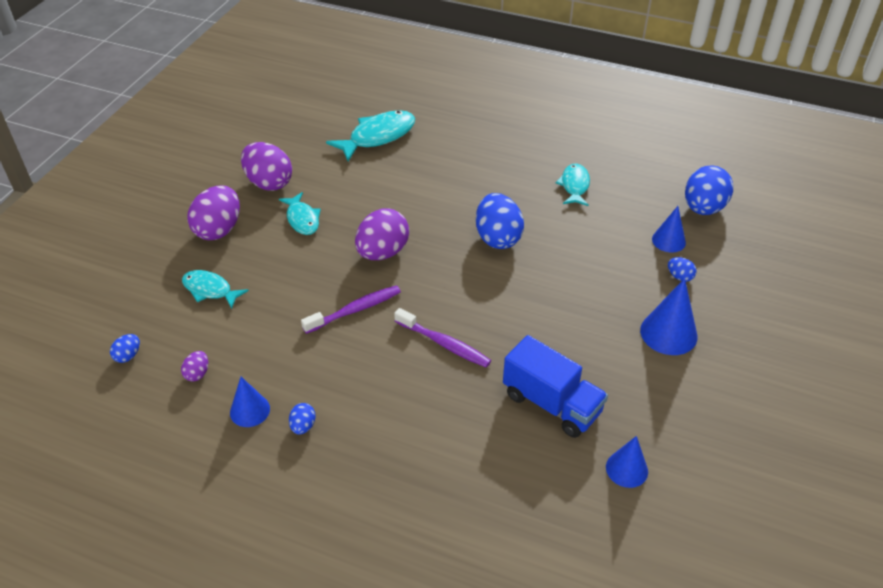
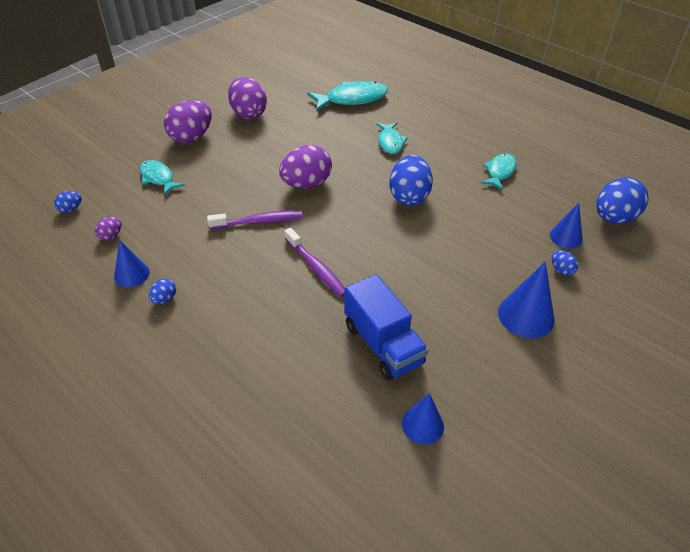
camera: 20 degrees right, 0 degrees up
(302, 219) = (258, 145): turquoise fish -> turquoise fish (390, 142)

